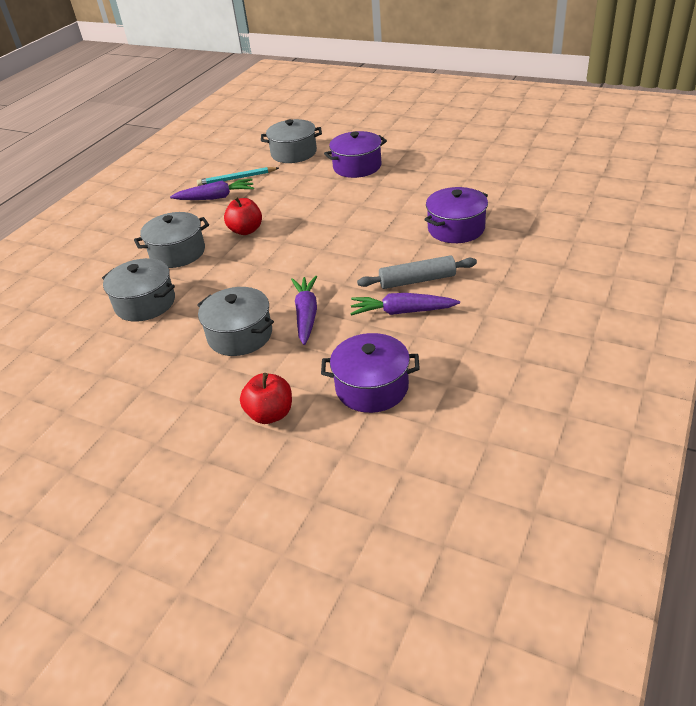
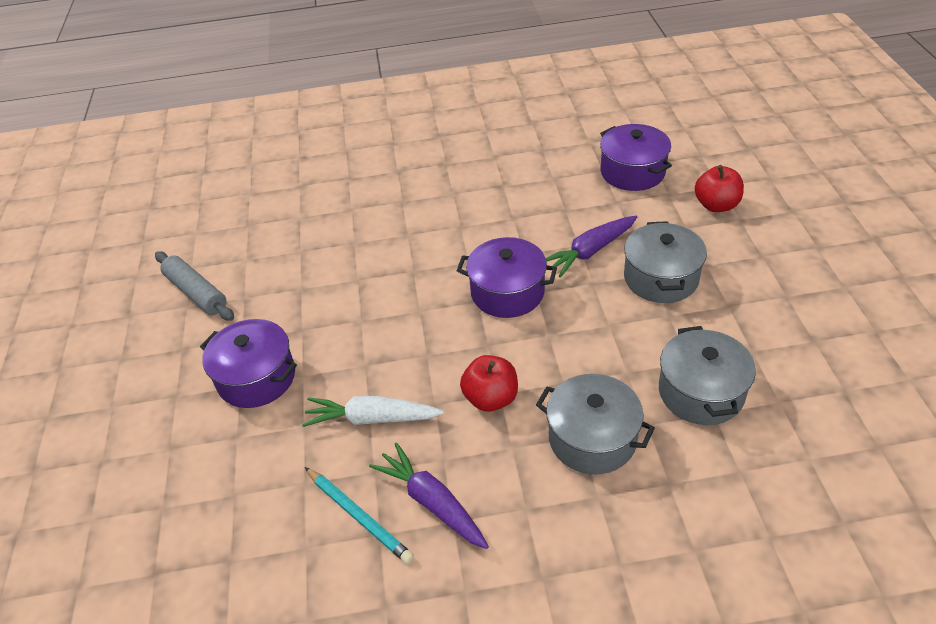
camera: 125 degrees left, 5 degrees up
(284, 193) = (371, 418): none -> white carrot
(294, 153) = (236, 489): grey pot -> none
(402, 312) = (531, 198): purple carrot -> none
(417, 280) = (478, 209): grey rolling pin -> grey rolling pin (196, 293)
(456, 229) = (369, 222): purple pot -> purple pot (507, 292)

